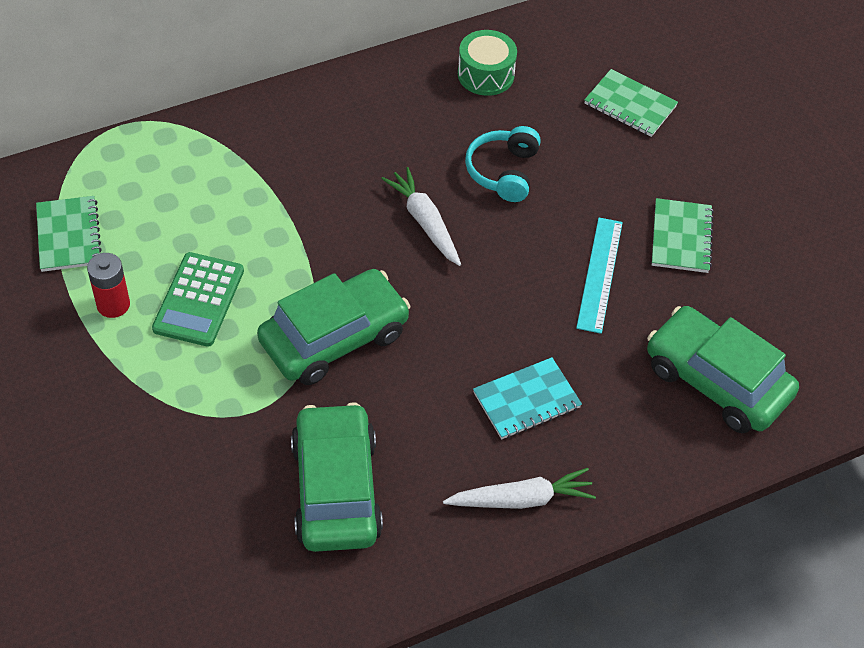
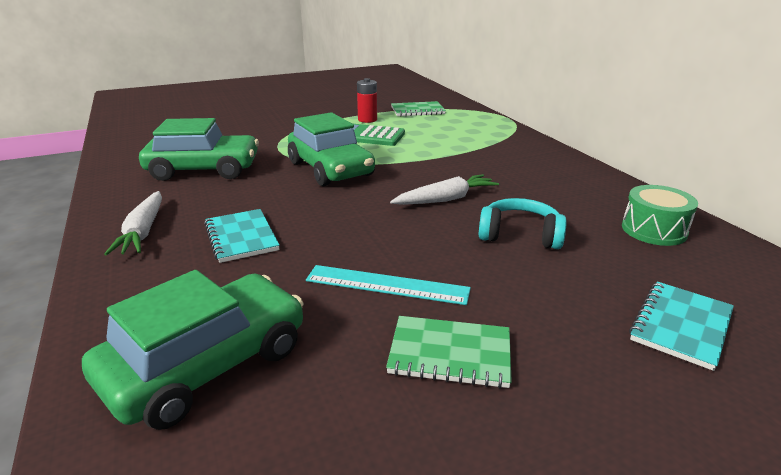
camera: 95 degrees right, 25 degrees down
(630, 105) = (681, 326): green notebook -> turquoise notebook

